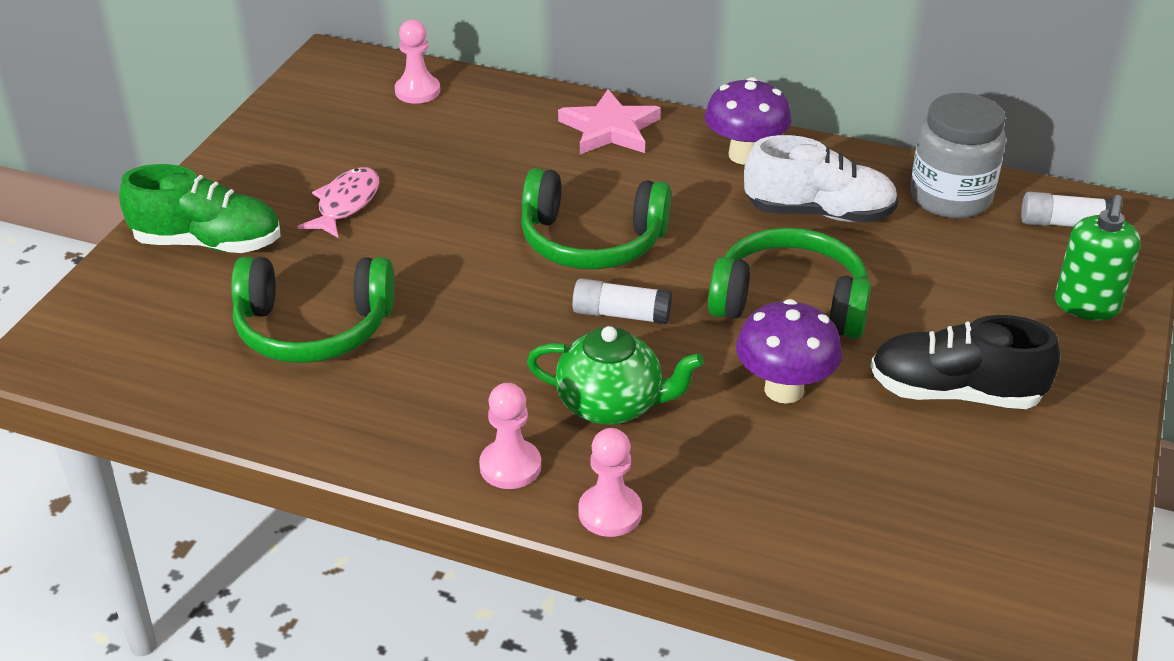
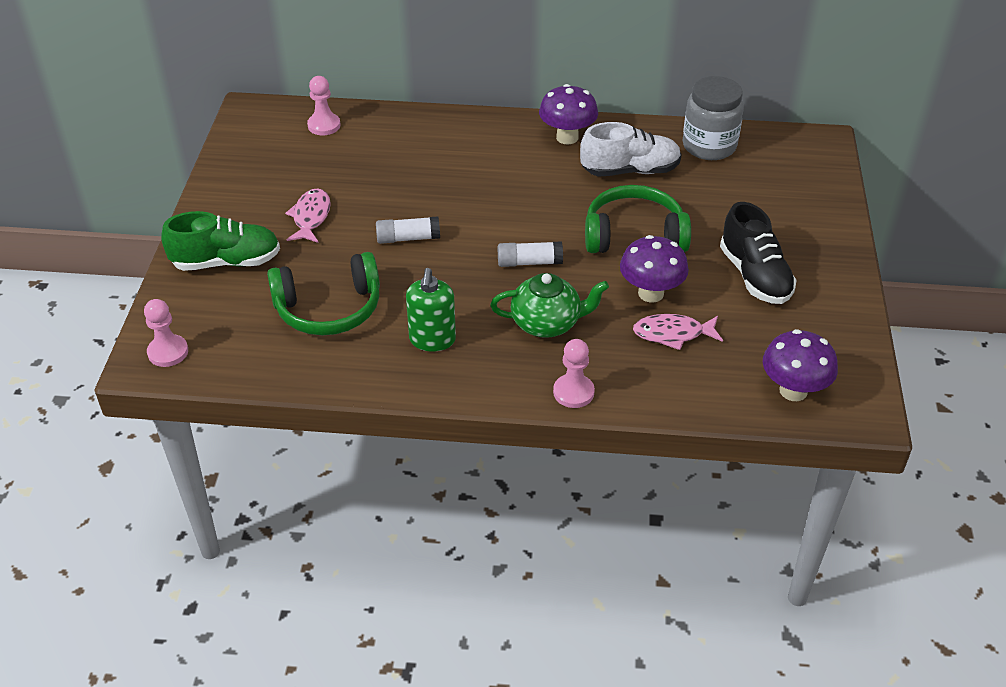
camera: 15 degrees left, 5 degrees up
(510, 466) = (499, 375): pink pawn -> pink pawn (168, 352)
(591, 241) = (490, 215): green headphones -> none
(610, 129) = (470, 133): pink star -> none
(795, 455) = (673, 334): none -> pink fish
(955, 393) = (754, 276): black shoe -> black shoe turned 105 degrees counterclockwise
(956, 578) = (793, 391): none -> purple mushroom
(1065, 224) = (785, 152): white glue stick -> white glue stick (408, 238)
(1086, 305) = (814, 205): green soap dispenser -> green soap dispenser (432, 340)

